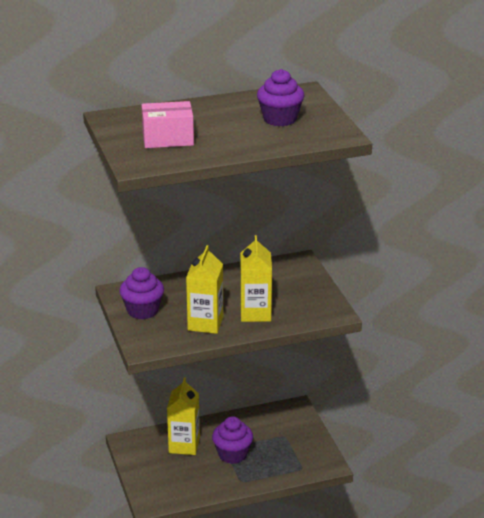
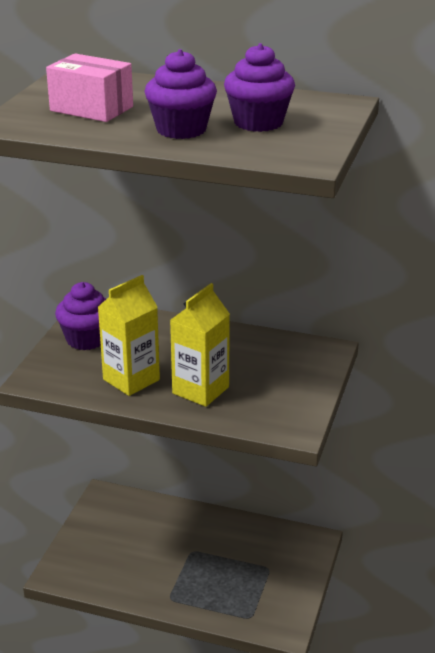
camera: 35 degrees right, 0 degrees up
(184, 445) = (153, 527): yellow carton -> none
(232, 454) = (192, 562): purple cupcake -> purple cupcake (181, 130)

